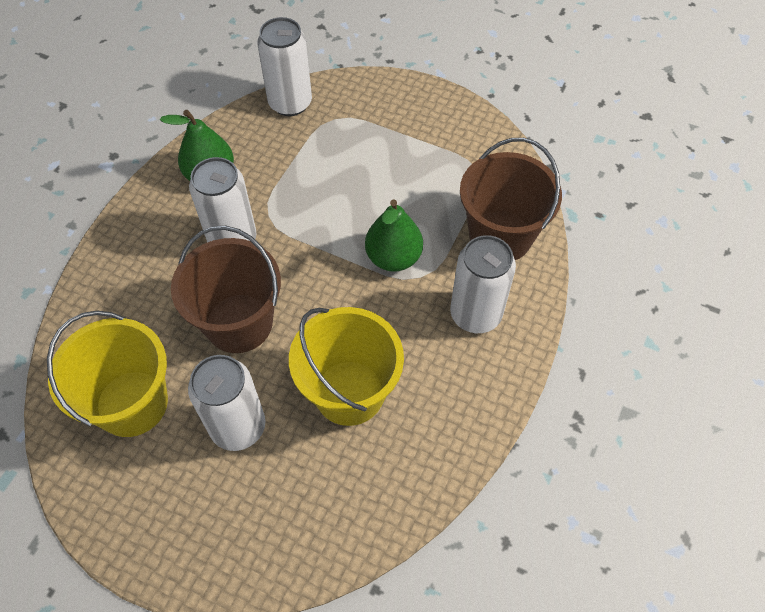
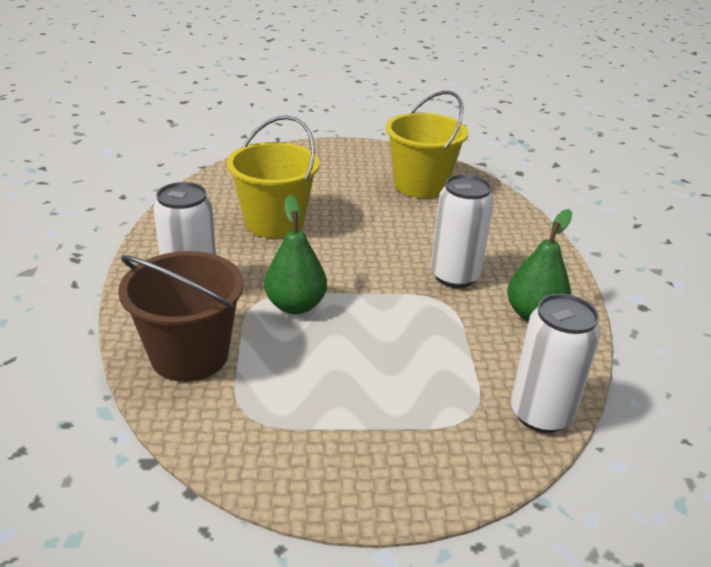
camera: 150 degrees right, 25 degrees down
(238, 427) = (340, 192): white can -> none
(239, 323) = (392, 233): brown bucket -> none

